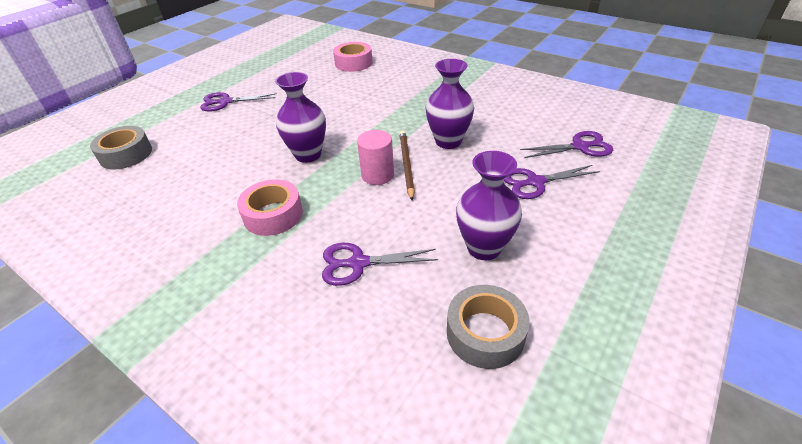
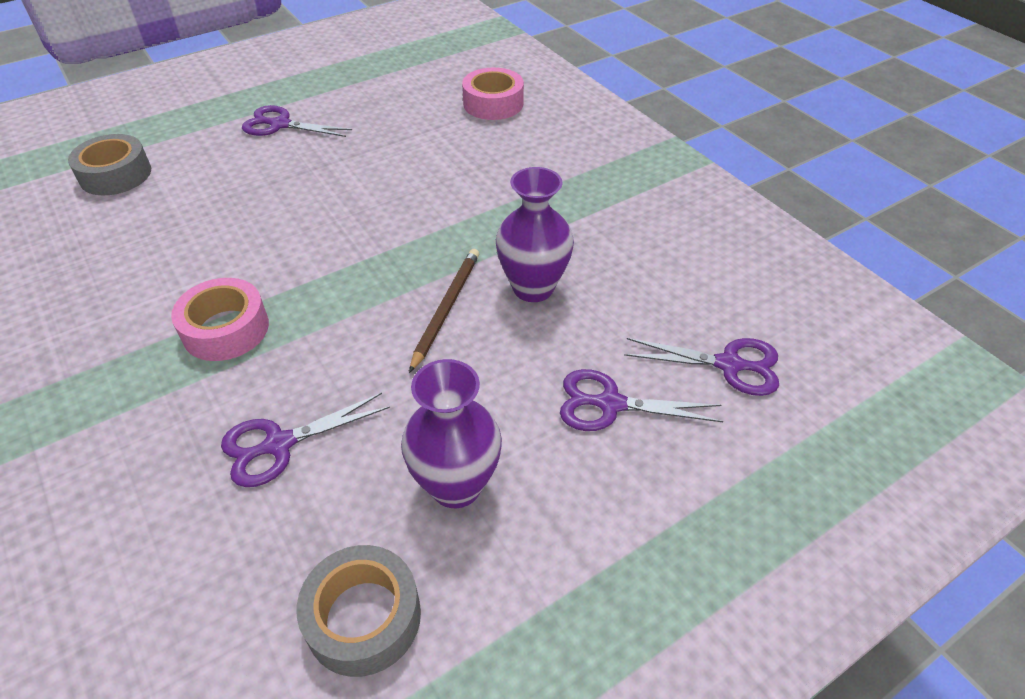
camera: 20 degrees right, 5 degrees up
(308, 155) = (328, 247): purple vase -> none
(358, 263) = (279, 444): purple scissors -> purple scissors turned 45 degrees counterclockwise
(377, 175) = (396, 312): pink cylinder -> none

